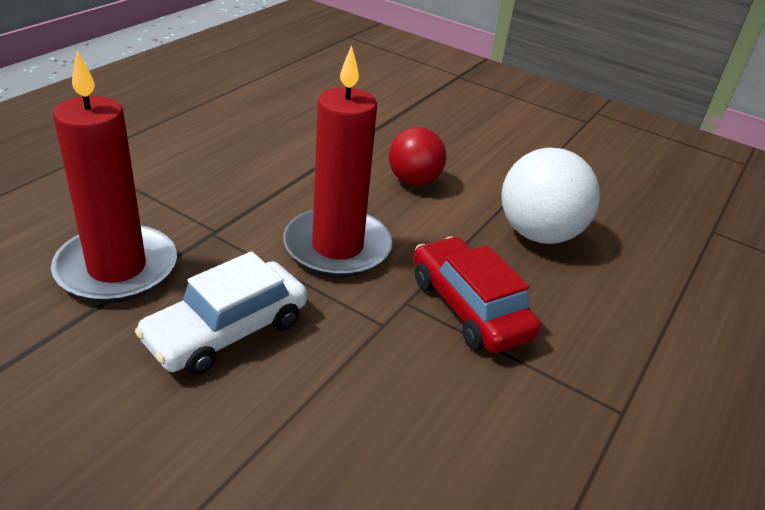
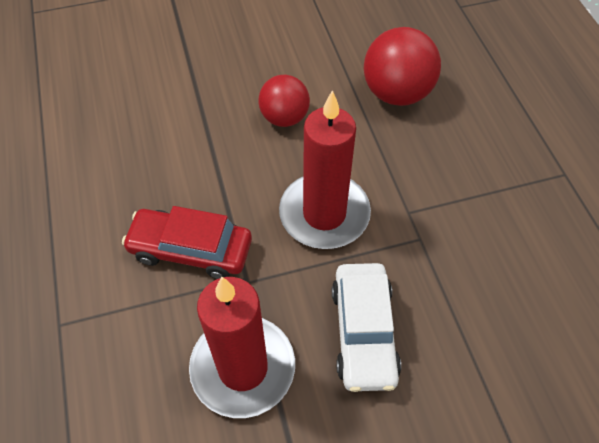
camera: 45 degrees left, 20 degrees up
(469, 307) = (437, 182): red car -> red car (191, 249)
(538, 234) = (396, 93): white ball -> red ball

